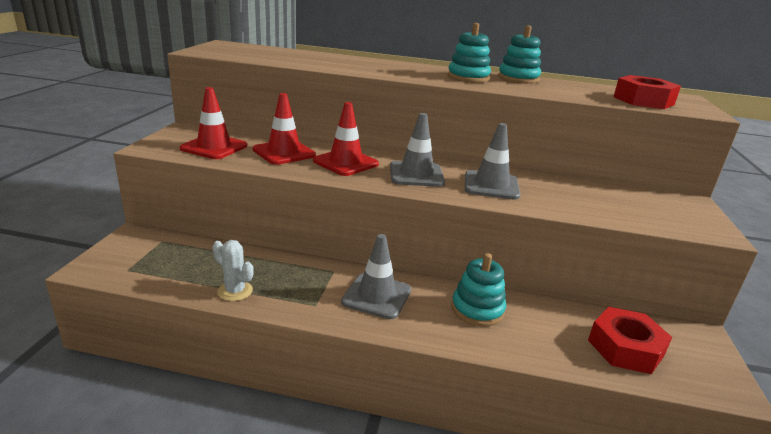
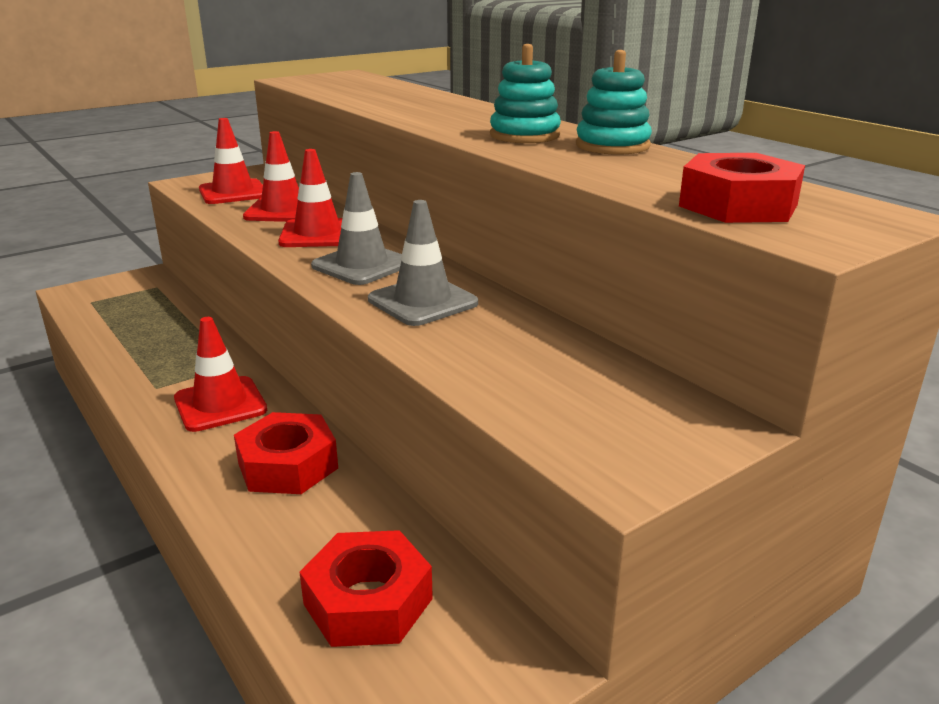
camera: 45 degrees right, 0 degrees up
(235, 291) = (123, 348): white cactus -> none
(376, 296) = (220, 404): grey traffic cone -> red traffic cone
(477, 309) = (287, 465): turquoise stacking toy -> red nut

